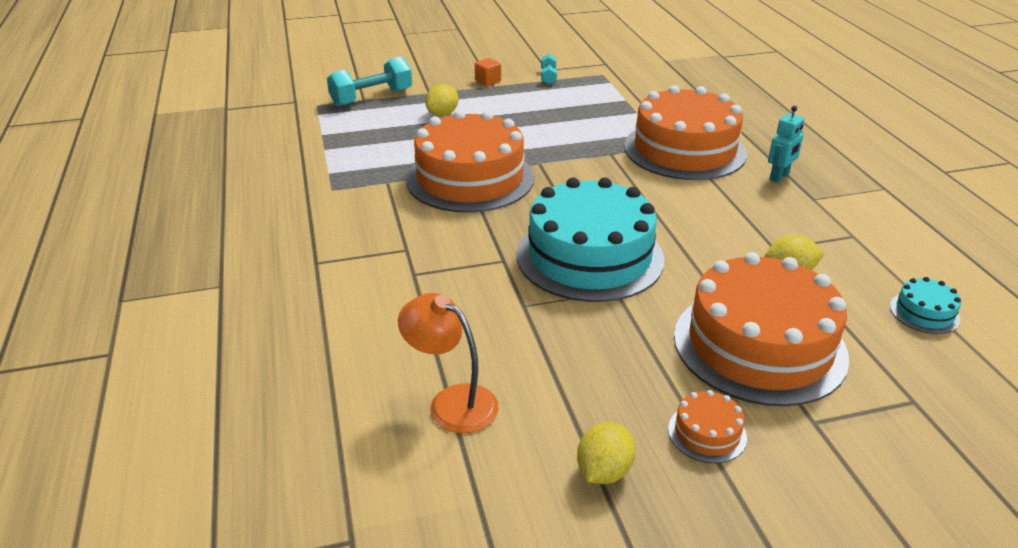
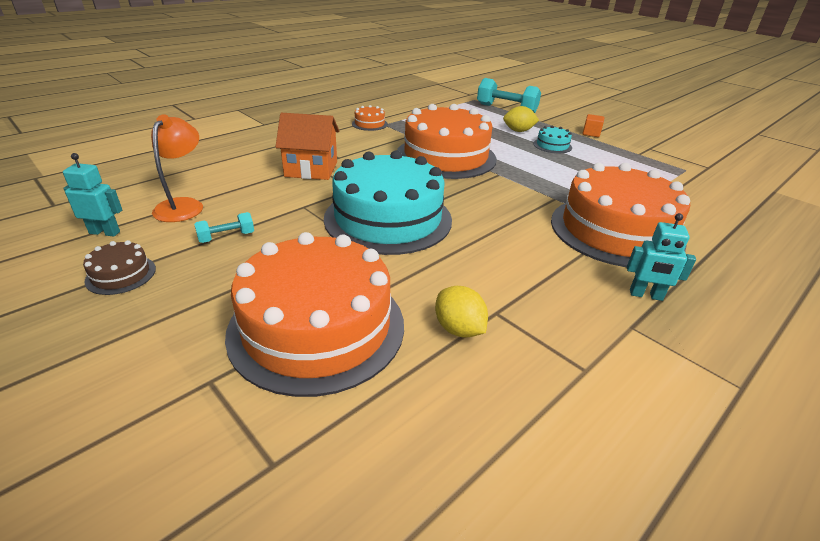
camera: 60 degrees right, 0 degrees up
(425, 278) = (311, 169): none -> orange house
(484, 483) = (105, 232): none -> turquoise robot
(548, 77) = (638, 151): turquoise dumbbell -> turquoise dumbbell (226, 237)
(604, 471) = (121, 274): yellow lemon -> brown cake
(707, 433) = (176, 316): orange cake -> orange cake (369, 124)
(924, 312) = (468, 459): turquoise cake -> turquoise cake (552, 145)

